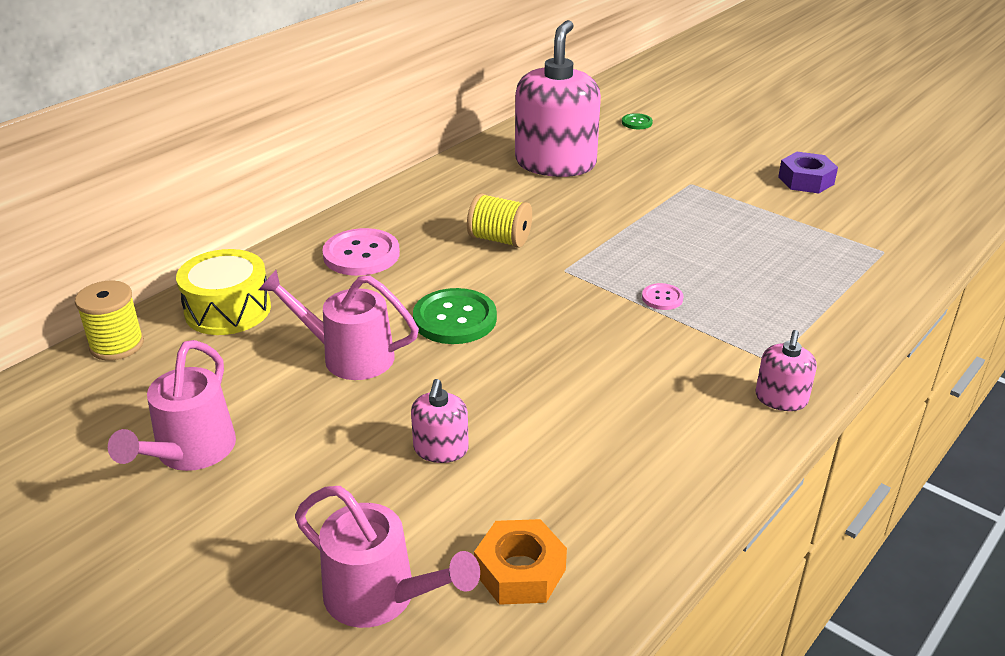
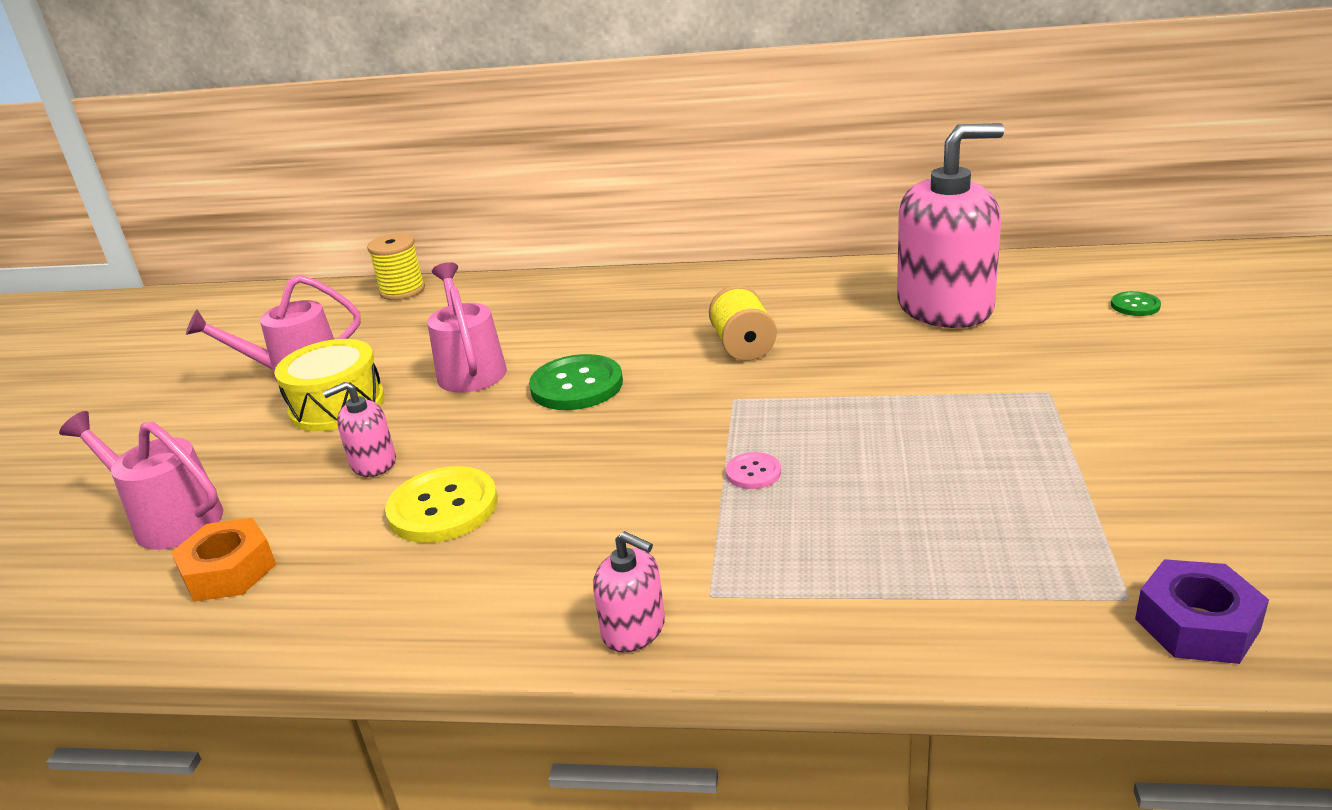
camera: 60 degrees right, 5 degrees down
(228, 310) = (486, 300): yellow drum -> yellow drum (337, 405)
(361, 255) = (629, 306): pink button -> none
(382, 597) = (169, 519): pink watering can -> pink watering can turned 120 degrees clockwise
(555, 432) = (443, 507): none -> yellow button
(781, 399) = (634, 629): pink soap dispenser -> pink soap dispenser turned 135 degrees counterclockwise
(806, 180) = (1220, 463): purple nut -> purple nut (1196, 624)

